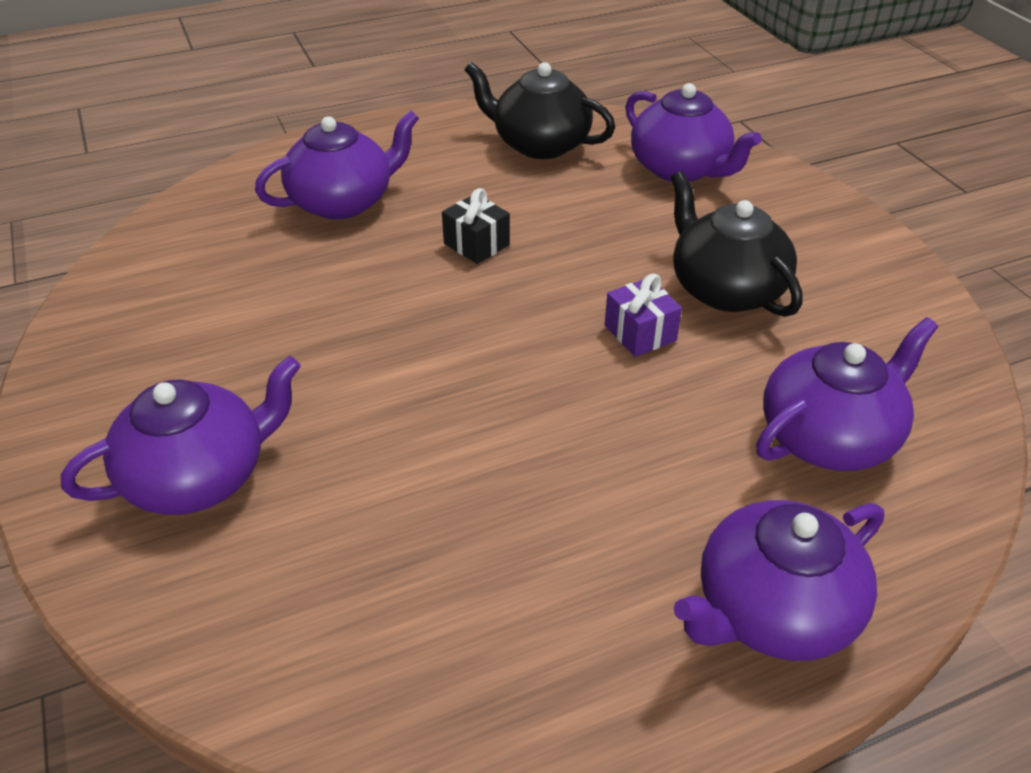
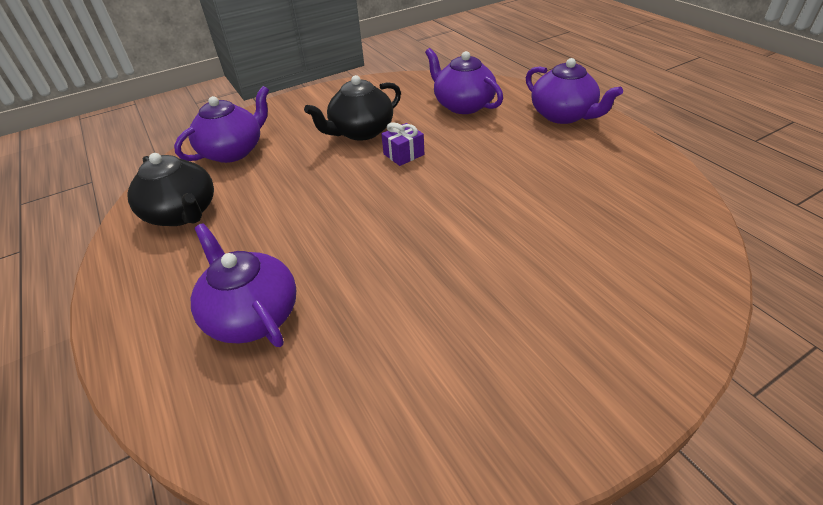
camera: 95 degrees left, 0 degrees up
(199, 476) = (594, 309): purple teapot -> none
(476, 244) = (319, 225): black gift -> none
(539, 144) = (182, 213): black teapot -> black teapot turned 60 degrees counterclockwise

